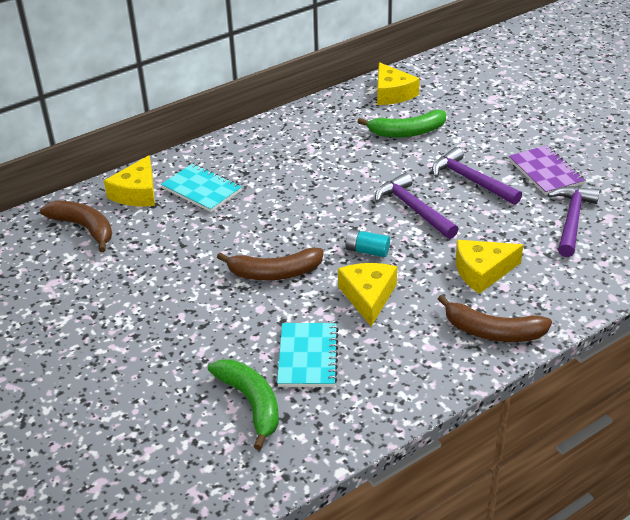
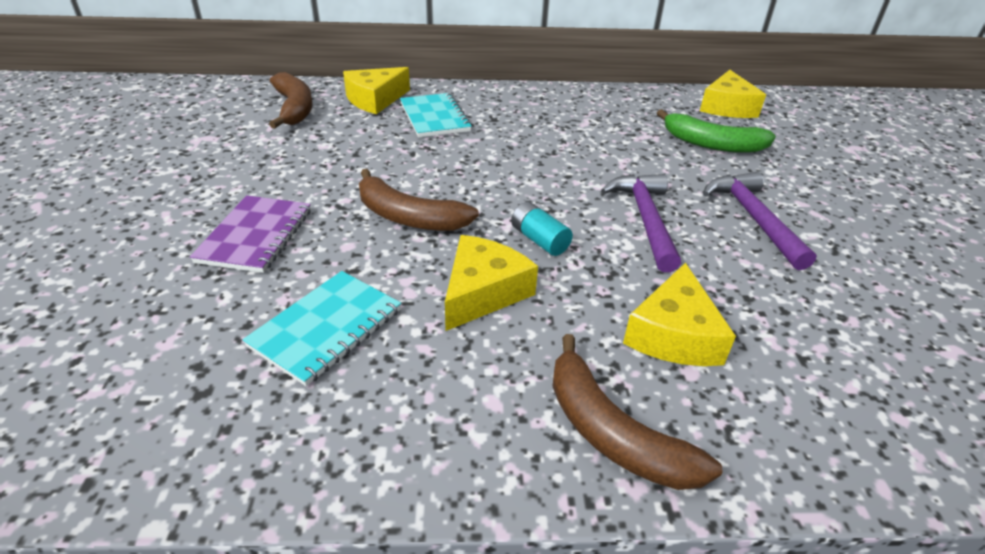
camera: 30 degrees right, 0 degrees up
(251, 403) = (193, 349): green banana -> none
(482, 271) = (673, 334): yellow cheese -> yellow cheese turned 90 degrees counterclockwise
(545, 172) = (877, 249): purple notebook -> purple notebook (255, 236)
(571, 220) = (880, 327): purple hammer -> none

